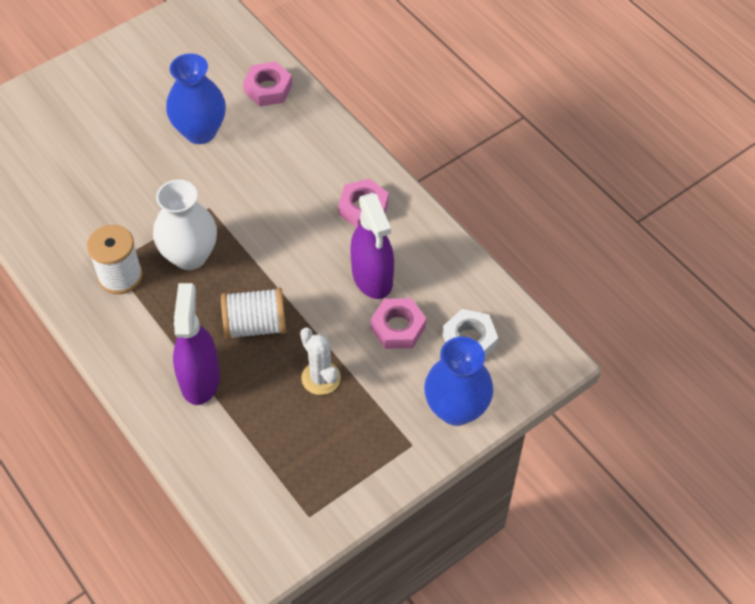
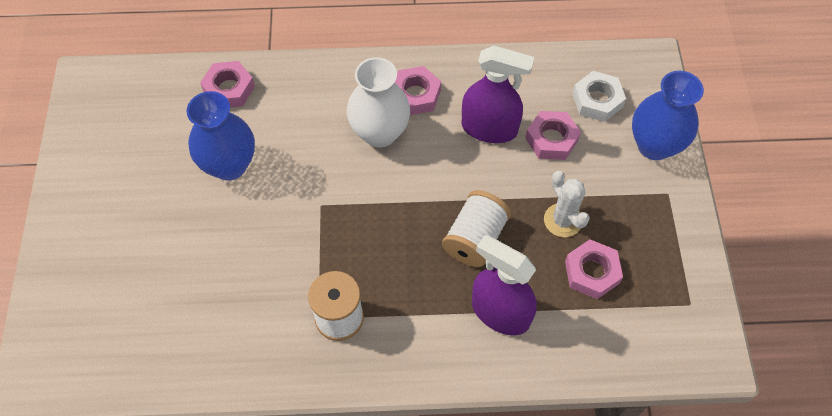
camera: 55 degrees left, 5 degrees up
(190, 256) = (362, 248): white vase -> white vase (380, 133)
(285, 425) = (591, 272): none -> pink nut
(321, 378) = (562, 220): white cactus -> white cactus turned 60 degrees clockwise

